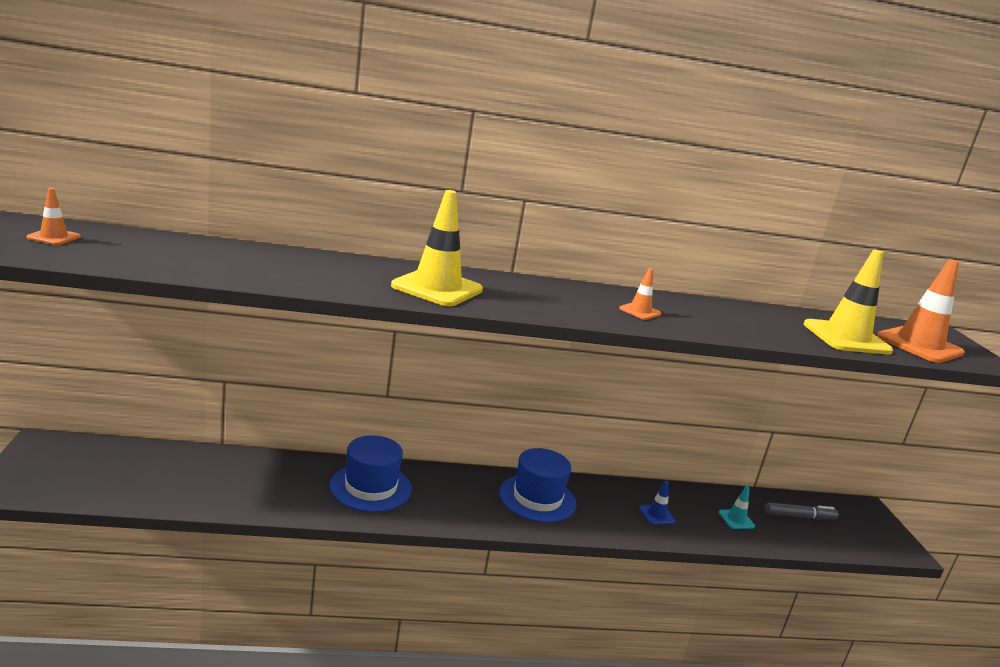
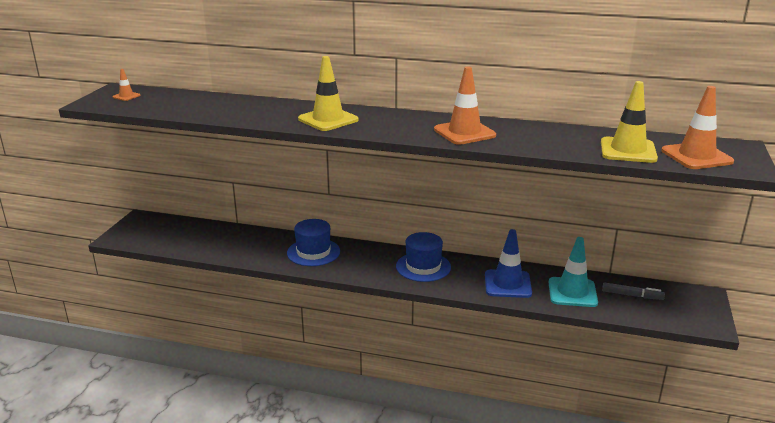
camera: 25 degrees right, 5 degrees up
(640, 311) = (464, 133): orange traffic cone -> orange traffic cone, size x2.09
(657, 515) = (507, 284): blue traffic cone -> blue traffic cone, size x2.09
(736, 519) = (572, 292): turquoise traffic cone -> turquoise traffic cone, size x2.09

